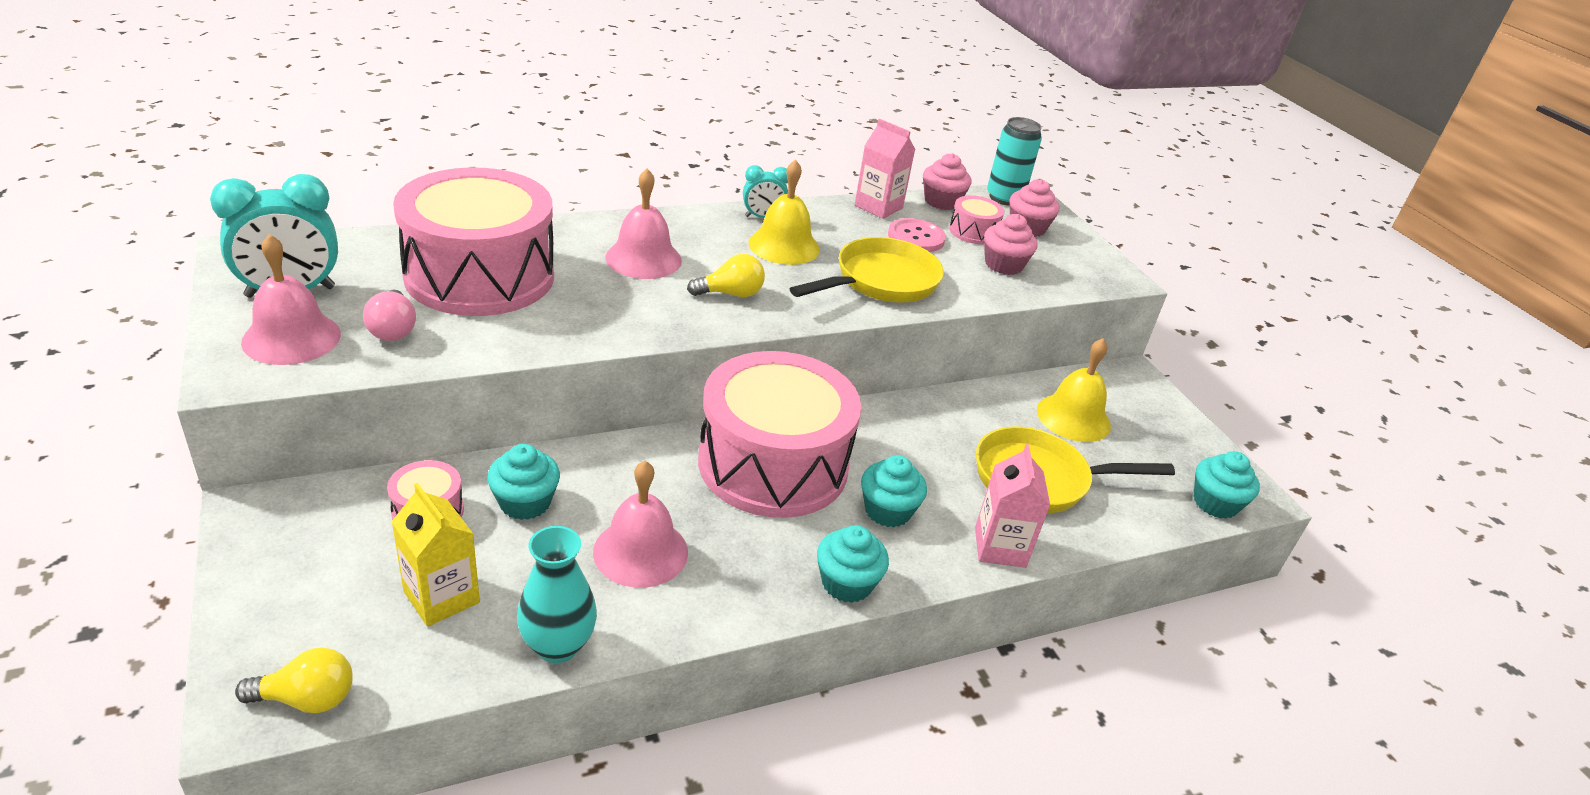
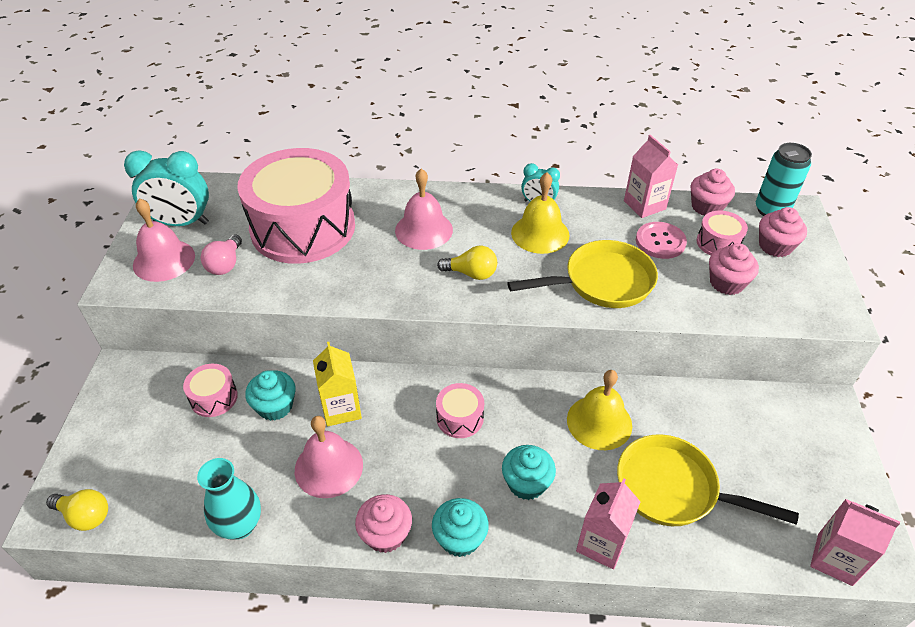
camera: 30 degrees right, 10 degrees up
(441, 597) = (190, 466): yellow carton -> yellow carton (341, 409)
(757, 603) = (385, 534): none -> pink cupcake
(773, 464) = (460, 418): pink drum -> pink drum, size x0.41
(1073, 417) = (742, 435): yellow bell -> yellow bell (599, 422)
(1215, 503) = (834, 559): turquoise cupcake -> pink carton

